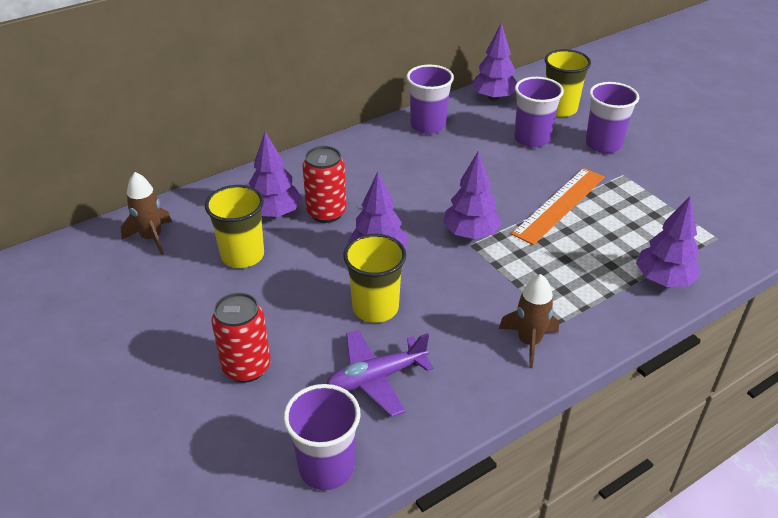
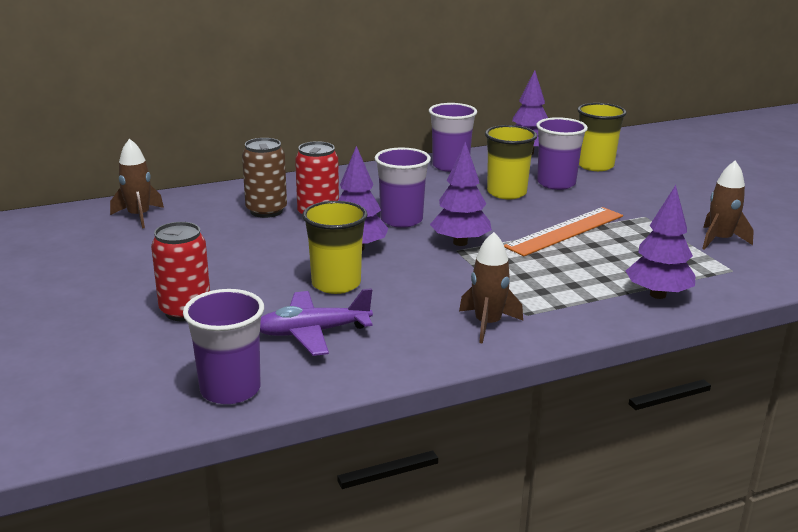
camera: 10 degrees right, 15 degrees down
(242, 255) = (220, 236): yellow cup -> yellow cup (506, 193)
(274, 213) = (266, 211): purple tree -> brown can
(603, 144) = (632, 193): purple cup -> purple cup (401, 220)
(696, 199) = (720, 240): none -> brown rocket

